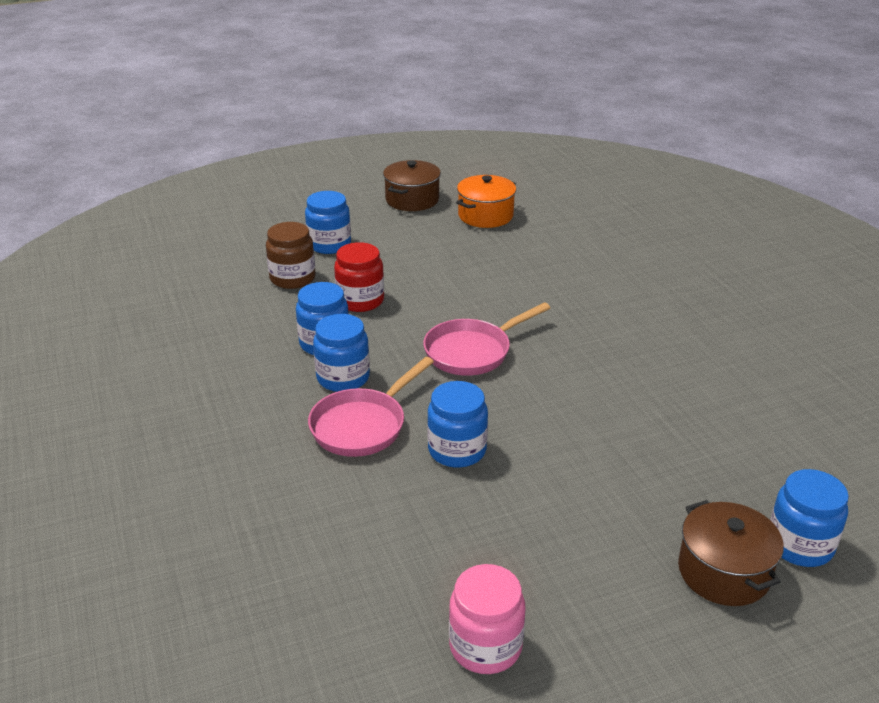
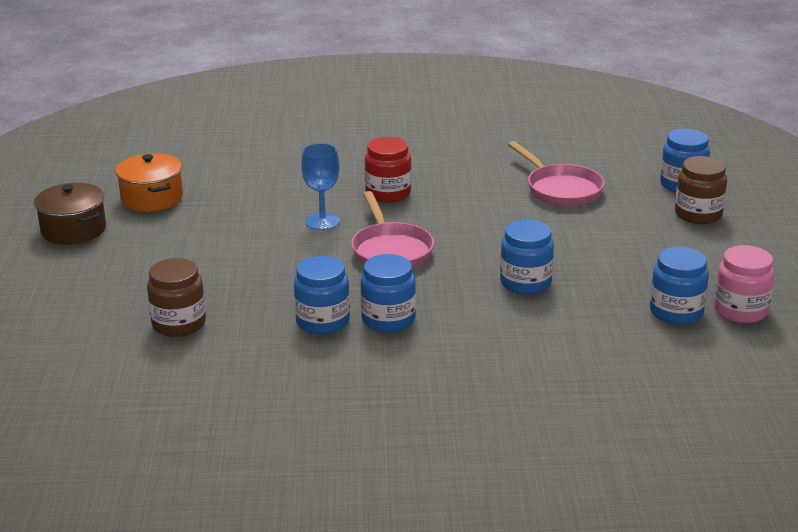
camera: 70 degrees left, 5 degrees down
(329, 245) = (125, 292): blue jar -> blue jar (676, 312)
(360, 301) = (259, 291): red jar -> red jar (388, 193)
(362, 425) = (468, 320): pink pan -> pink pan (561, 189)
(503, 303) = (322, 221): none -> blue goblet
(723, 572) = (698, 214): brown pot -> brown jar

